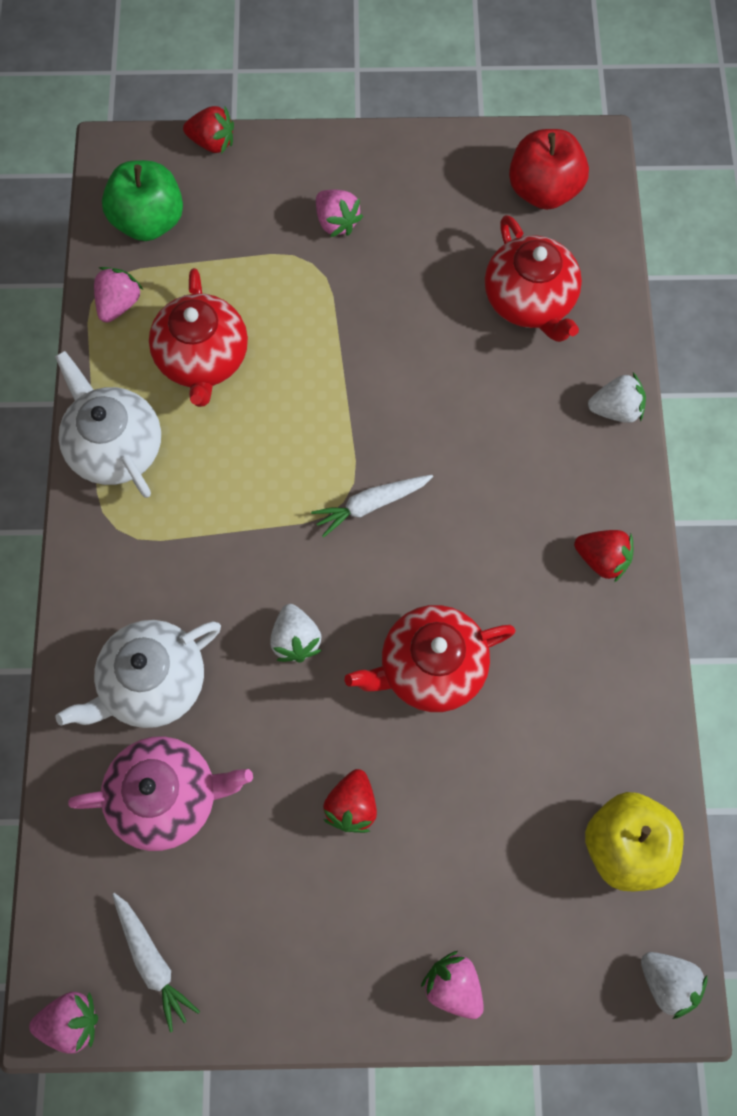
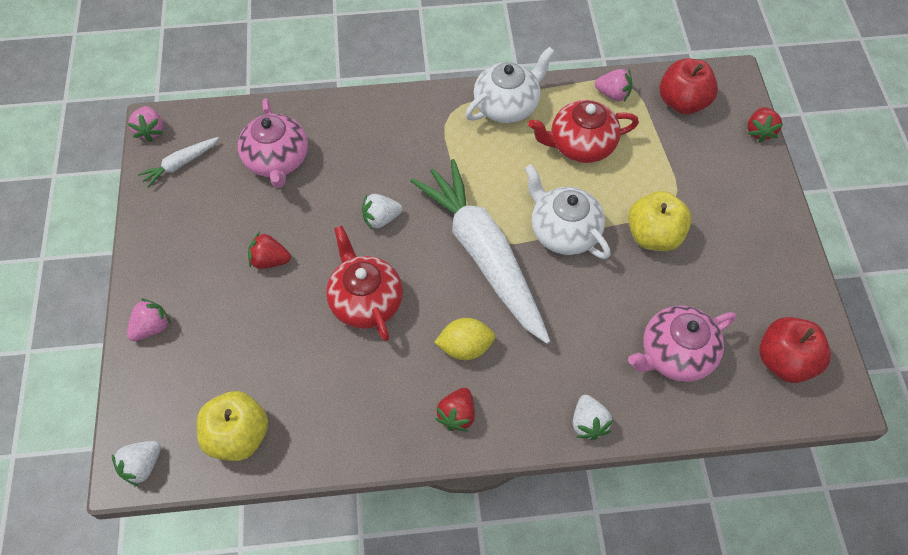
camera: 85 degrees right, 10 degrees down
(149, 221) = (682, 102): green apple -> red apple
(153, 682) = (349, 144): white teapot -> white teapot (563, 231)
(336, 222) = (712, 215): pink strawberry -> none
(360, 294) = (653, 235): none -> yellow apple
(371, 505) = (483, 255): white carrot -> white carrot, size x2.45
(508, 541) = (465, 347): none -> yellow lemon
(529, 301) = (675, 354): red teapot -> pink teapot

